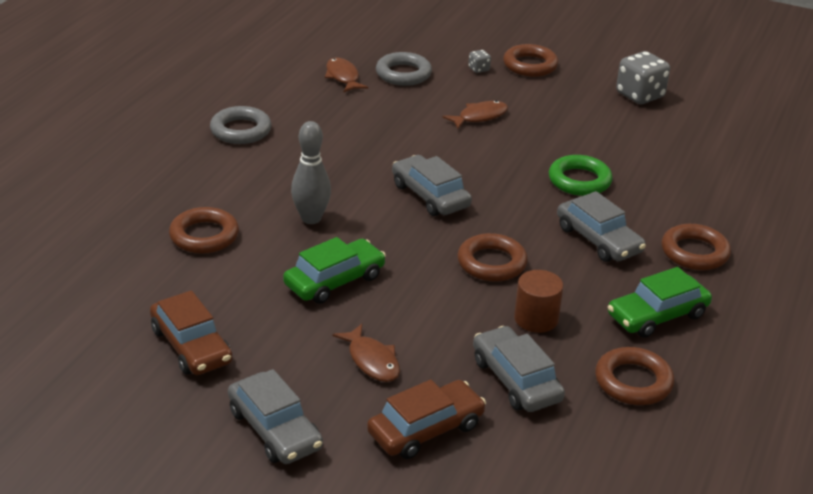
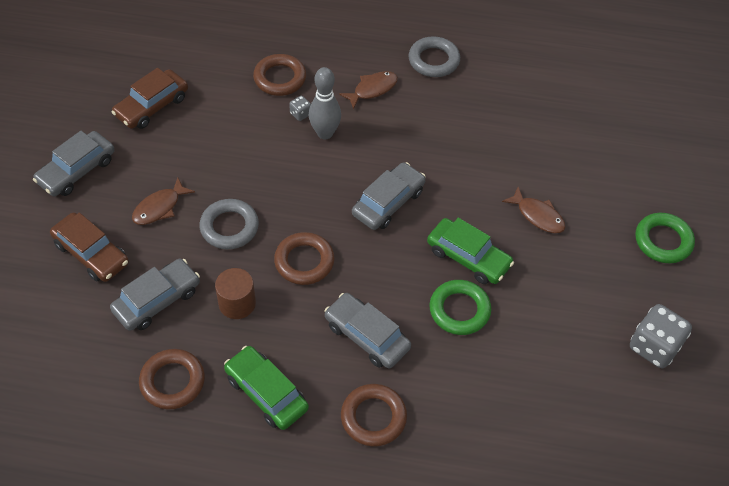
camera: 75 degrees right, 20 degrees up
(334, 281) = (248, 165): green car -> green car (468, 257)
(343, 77) = (557, 104): brown fish -> brown fish (372, 89)
(403, 74) = (587, 145): grey ring -> grey ring (229, 227)
(479, 69) = (630, 200): grey dice -> grey dice (300, 114)
(530, 65) = (663, 241): brown ring -> green ring
(598, 239) = (367, 336): grey car -> grey car turned 90 degrees clockwise

